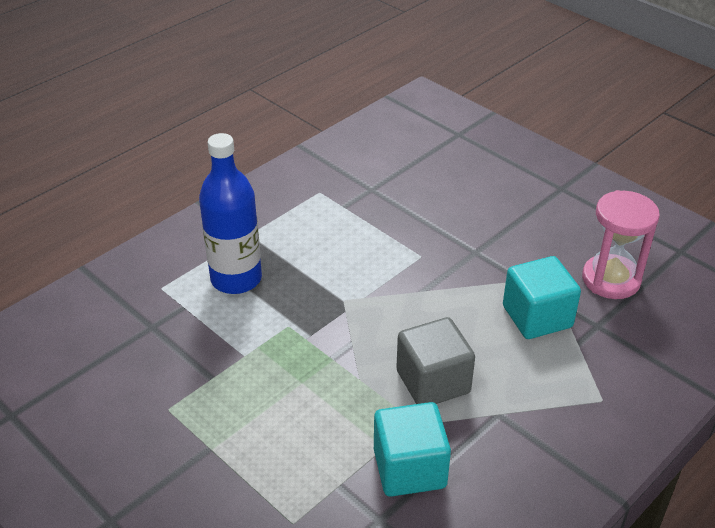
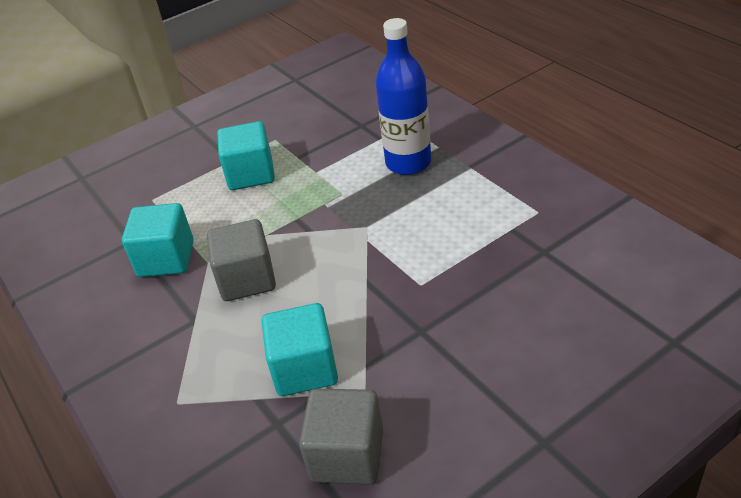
camera: 105 degrees right, 0 degrees up
(244, 419) = (251, 174): none -> turquoise cube
(611, 279) = (347, 455): pink hourglass -> grey cube

